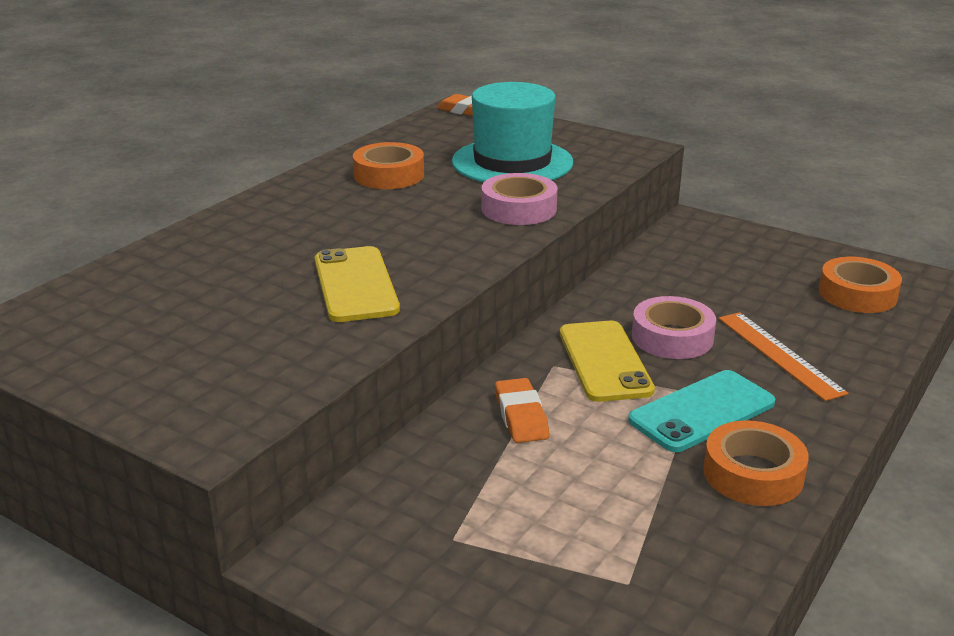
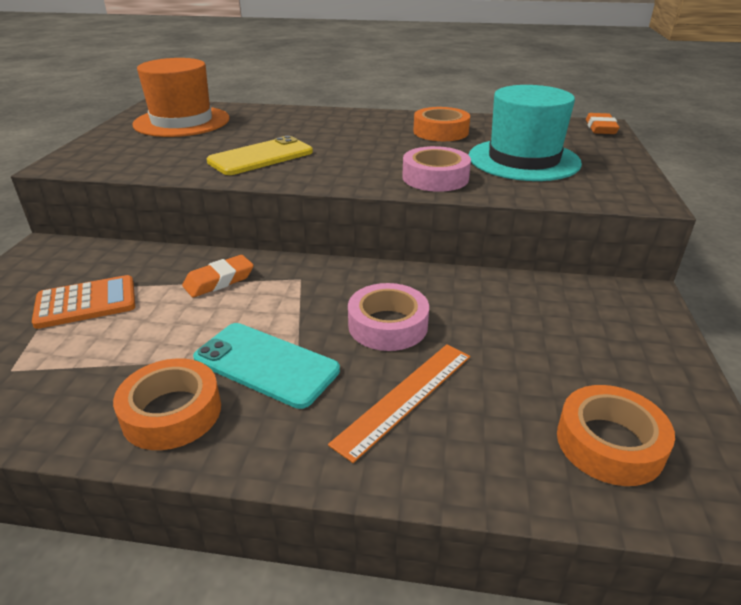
camera: 65 degrees right, 5 degrees up
(122, 321) = (182, 122): none -> orange hat
(506, 520) = (86, 303): none -> orange calculator
(604, 361) = (321, 299): yellow phone -> none

